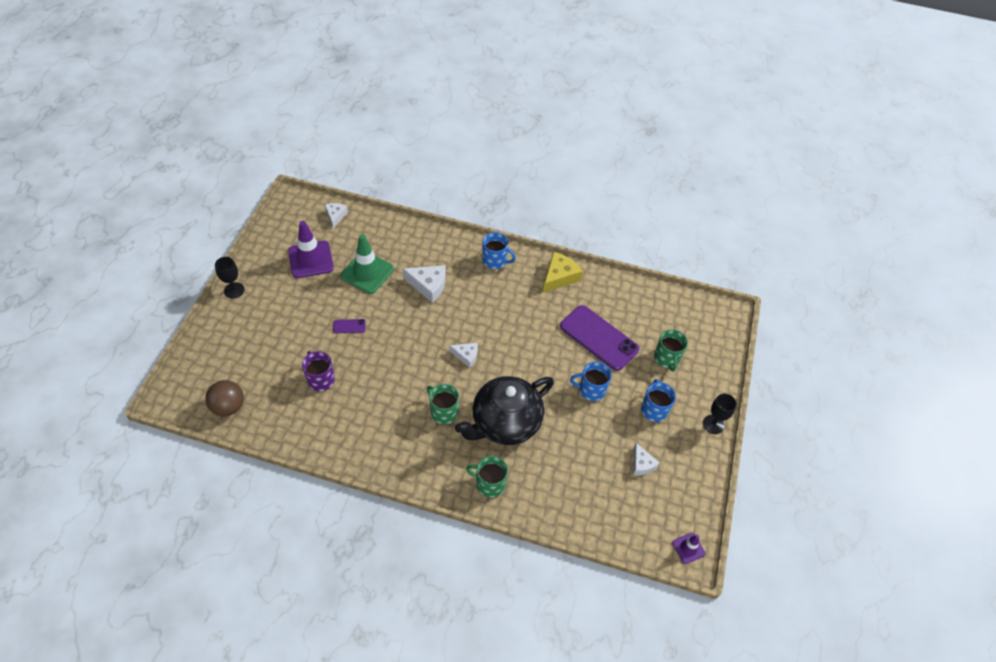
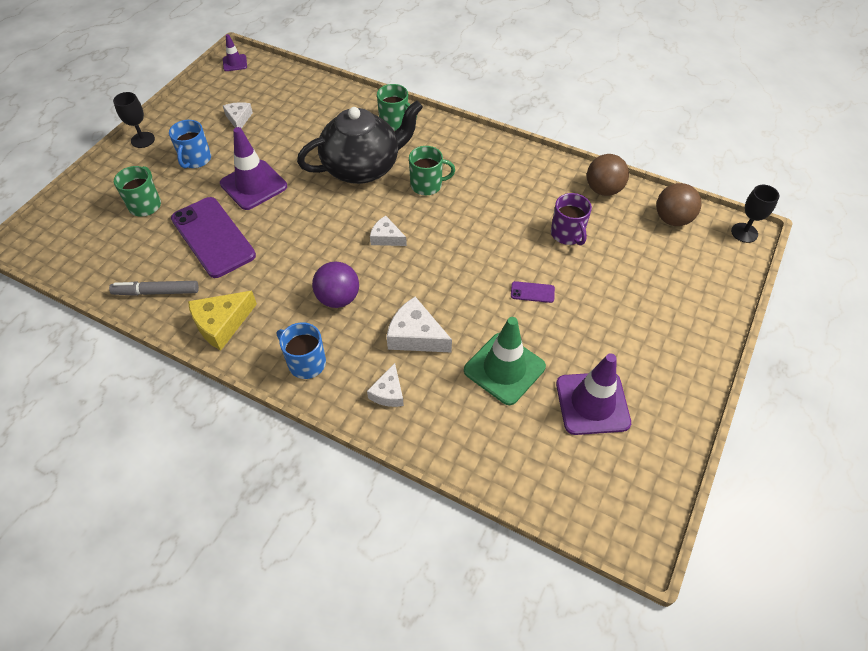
camera: 165 degrees left, 0 degrees up
(234, 290) = (702, 366): black goblet -> black goblet (744, 233)
(285, 430) = (603, 189): none -> brown ball
(335, 216) = (555, 487): white cheese -> white cheese (388, 392)
(443, 411) = (427, 185): green mug -> green mug turned 60 degrees counterclockwise
(488, 304) = (338, 298): none -> purple ball
(591, 390) = (253, 185): blue mug -> purple traffic cone
(614, 292) = (156, 292): none -> grey marker

